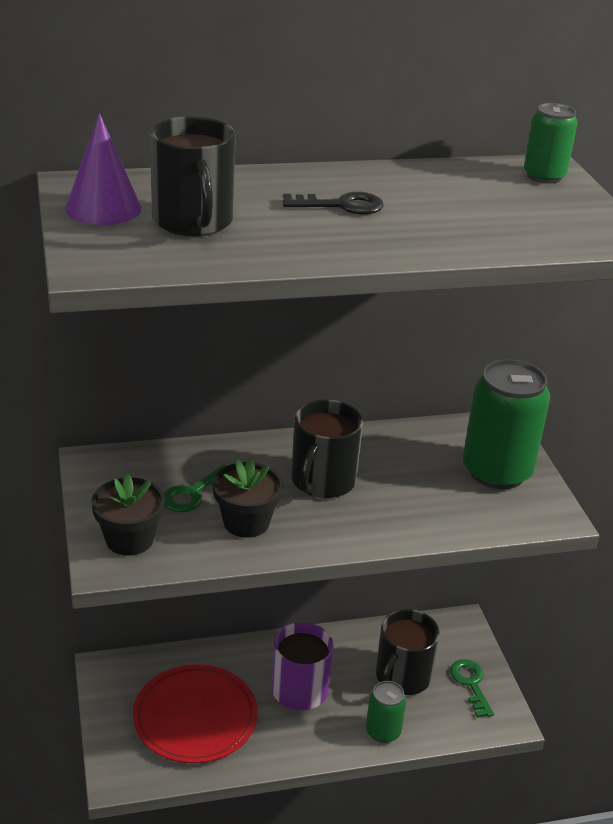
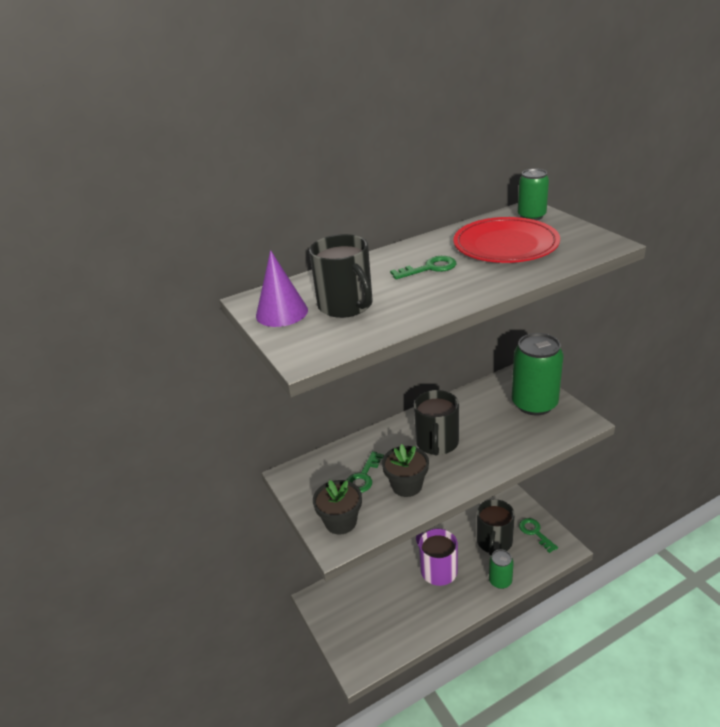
camera: 10 degrees left, 0 degrees up
(195, 717) = (385, 611): red plate -> red plate (505, 245)
(341, 205) = (429, 268): black key -> green key

